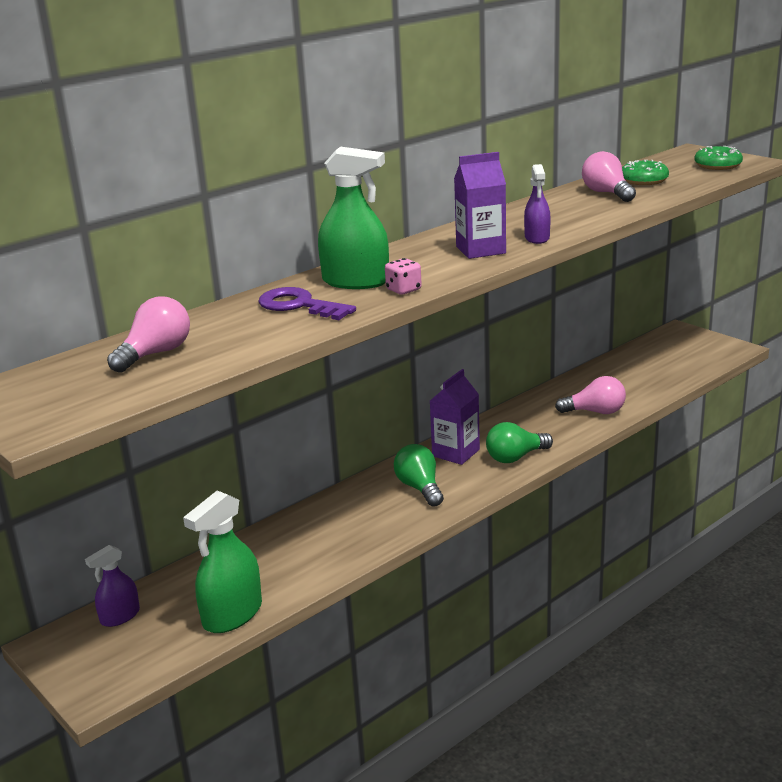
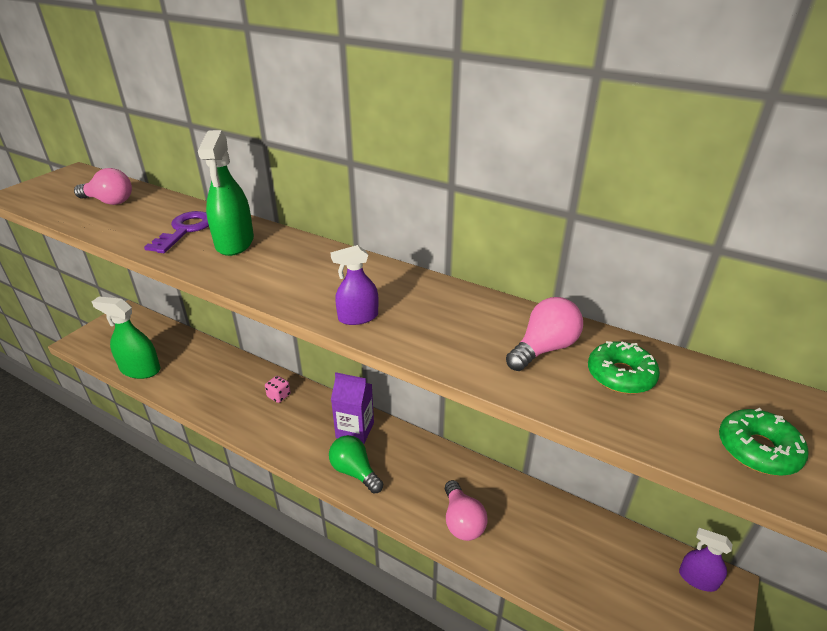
camera: 70 degrees right, 10 degrees up
(120, 616) = (146, 328): purple spray bottle -> purple spray bottle (698, 579)
(403, 290) = (211, 266): pink dice -> pink dice (279, 396)
(420, 488) = (295, 420): green light bulb -> none
(480, 250) = (317, 289): purple carton -> none

